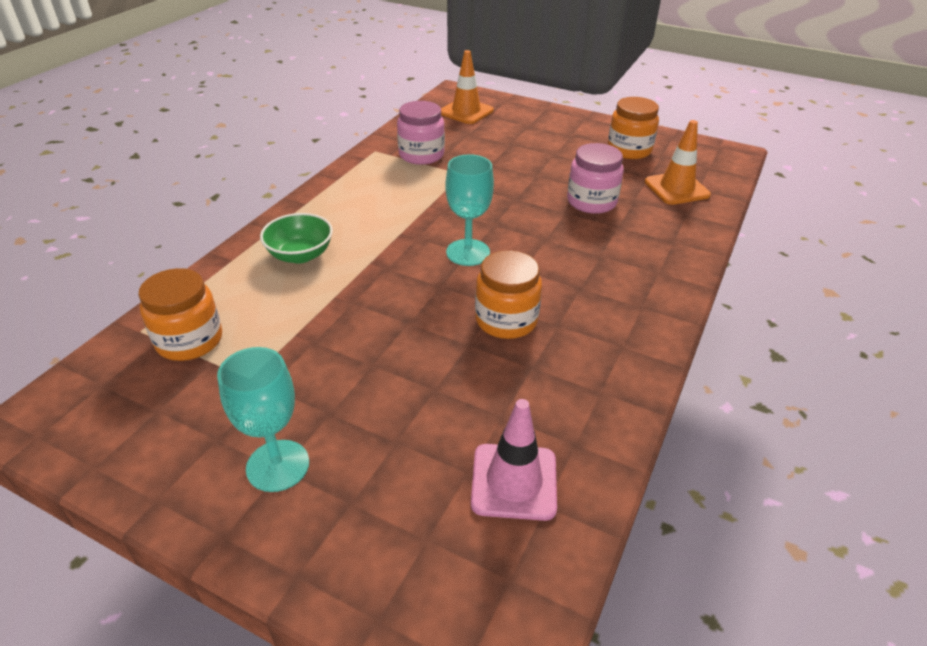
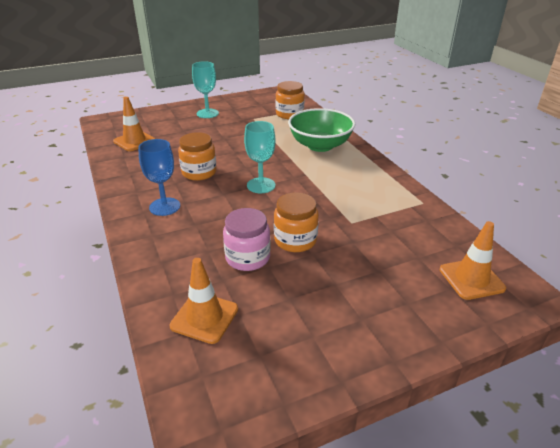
camera: 130 degrees right, 5 degrees down
(300, 255) = (320, 145): green bowl -> green bowl, size x1.66
(421, 155) = (398, 218): pink jar -> none
(514, 481) = (134, 141): pink traffic cone -> orange traffic cone
(609, 297) = (164, 207): none -> blue goblet
(629, 150) = (294, 339): orange jar -> orange jar (295, 240)

